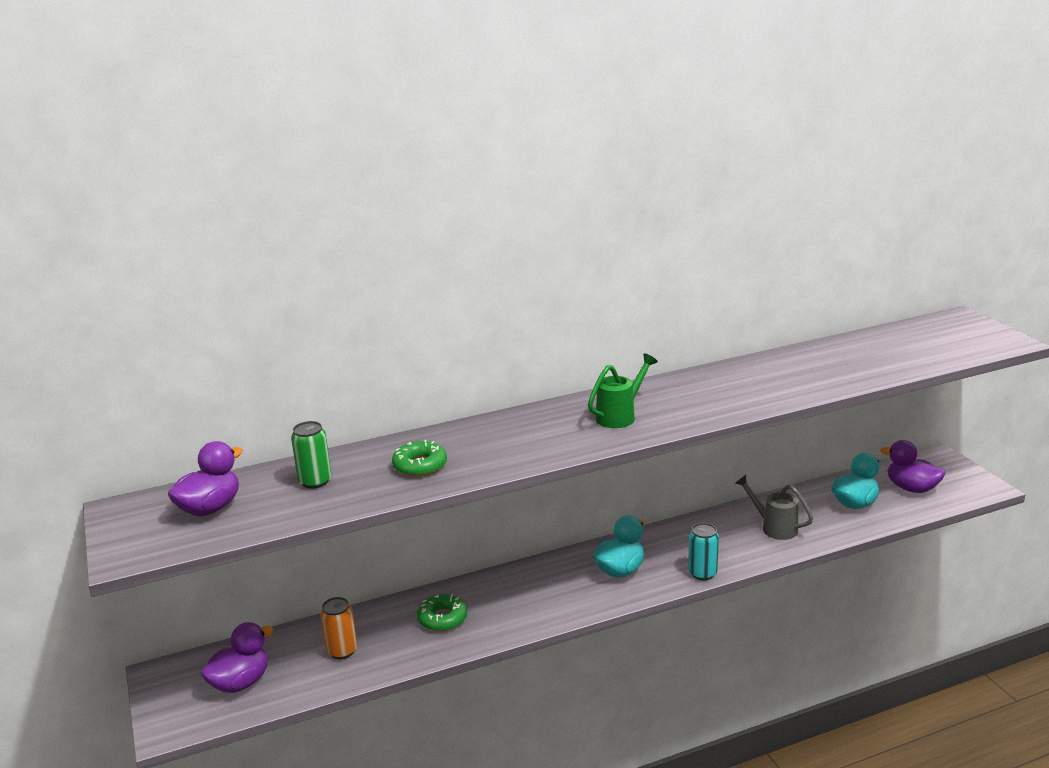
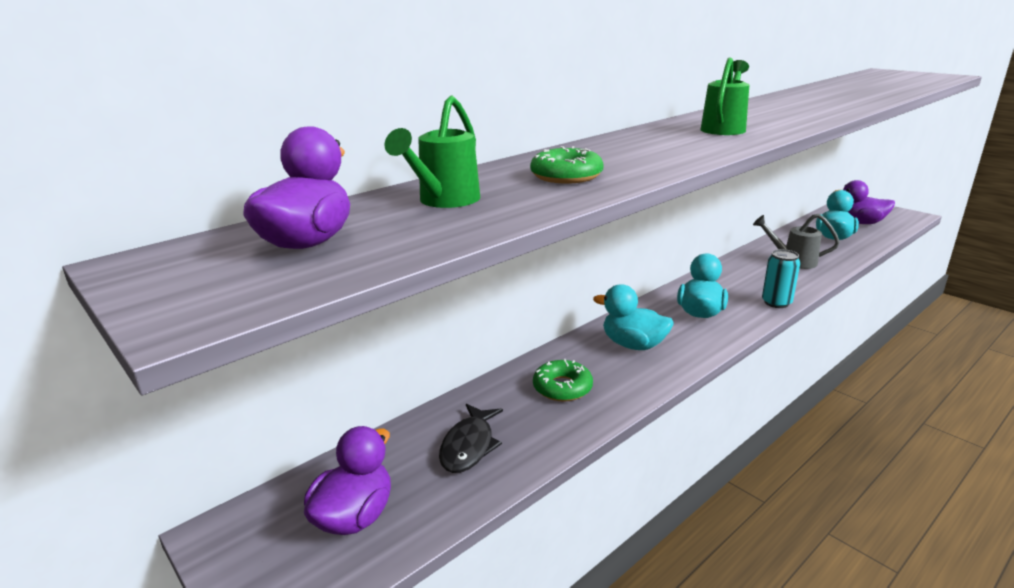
camera: 20 degrees left, 0 degrees up
(315, 481) = (444, 201): green can -> green watering can
(342, 651) = (469, 446): orange can -> black fish
(531, 591) = (633, 345): none -> turquoise duck

